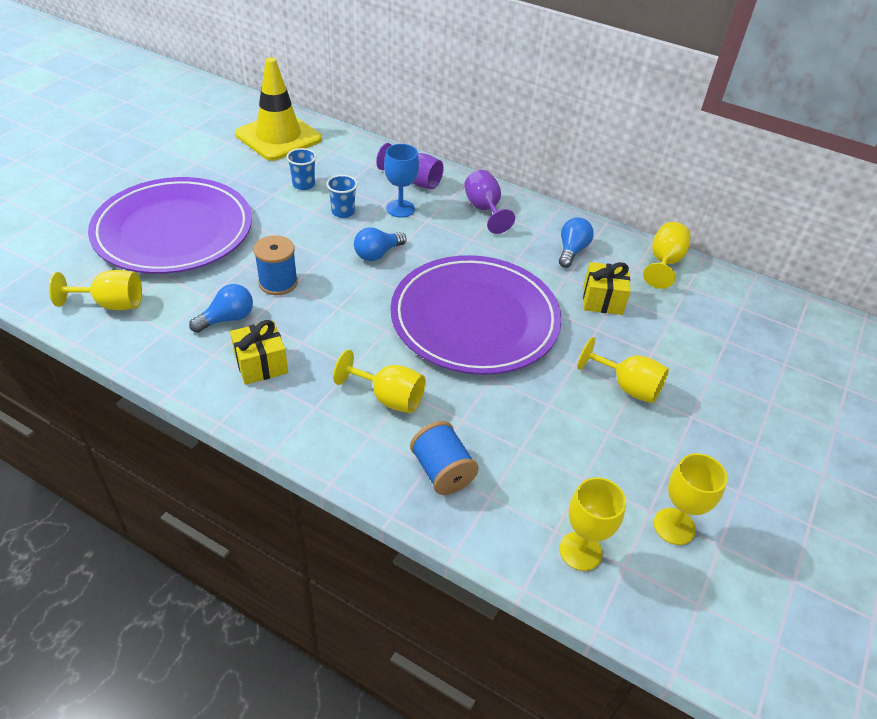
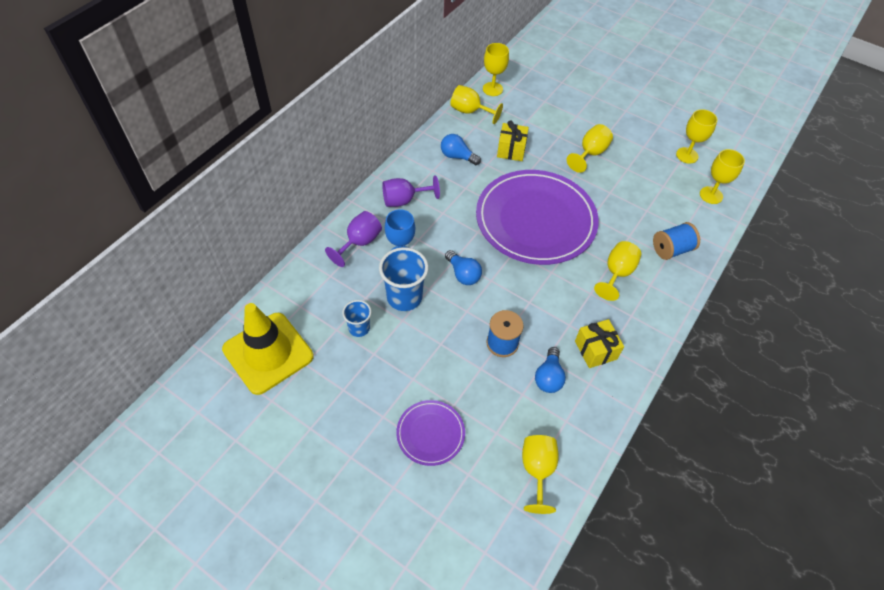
camera: 85 degrees left, 10 degrees up
(174, 231) = (430, 433): purple plate -> purple plate, size x0.46
(227, 319) = (548, 377): blue light bulb -> blue light bulb turned 135 degrees counterclockwise
(343, 212) = (404, 297): blue cup -> blue cup, size x1.72
(723, 285) = (492, 89): none -> yellow goblet

